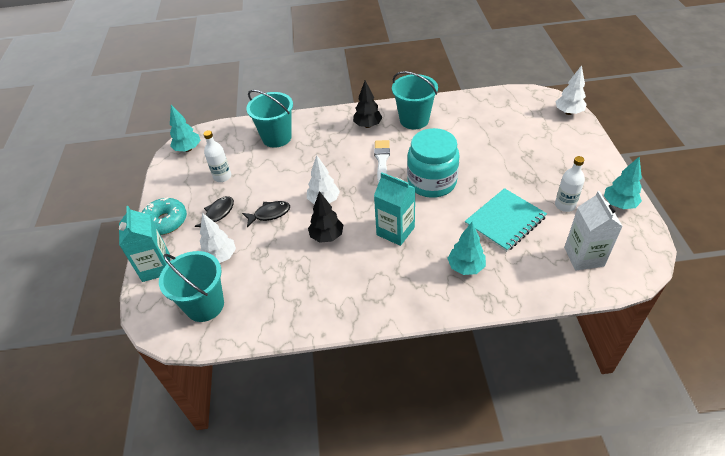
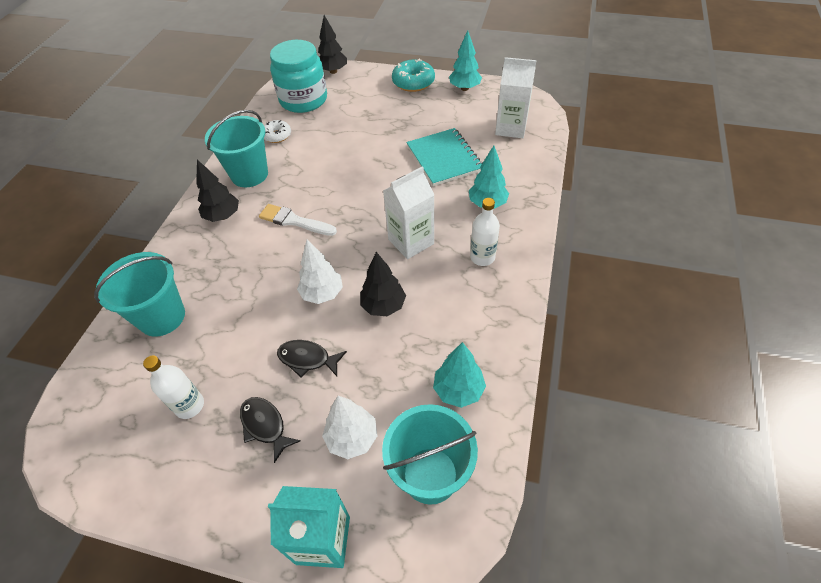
camera: 70 degrees left, 5 degrees up
(165, 221) = (231, 510): turquoise donut -> turquoise donut (413, 82)
(188, 149) = (82, 447): turquoise tree -> turquoise tree (458, 390)
(269, 214) = (307, 359): black fish -> black fish turned 75 degrees counterclockwise
(395, 231) = (411, 241): turquoise carton -> white carton
(432, 182) = (358, 191): turquoise jar -> turquoise jar (303, 100)
(464, 115) = (277, 136): none -> white donut
(565, 205) = (447, 116): white bottle -> white bottle (482, 257)
(568, 112) = (333, 71): white tree -> black tree

